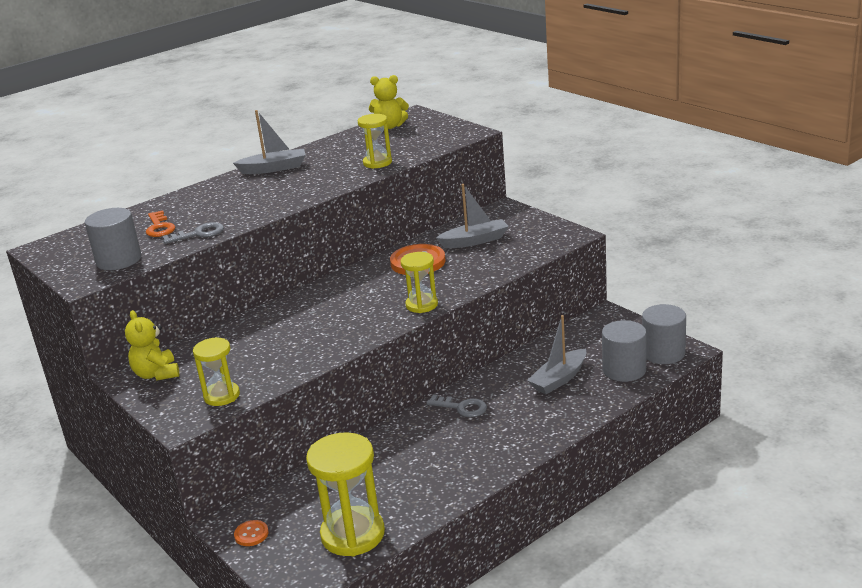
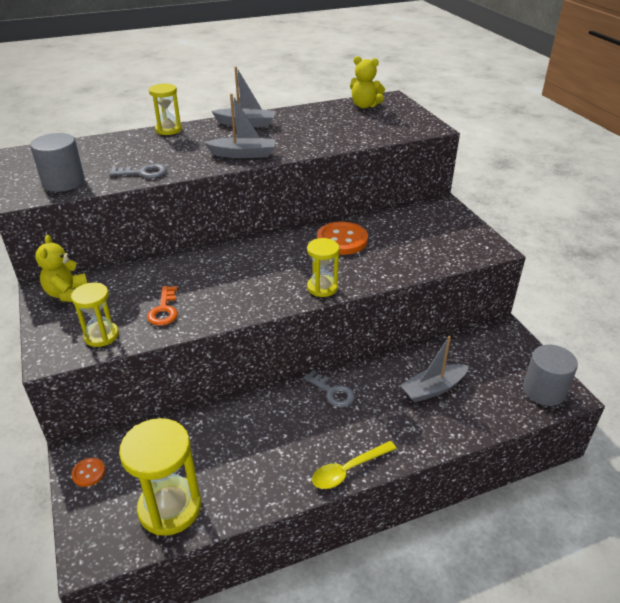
camera: 15 degrees right, 10 degrees up
(159, 227) = (118, 158): orange key -> orange key (164, 310)
(377, 163) = (333, 138): yellow hourglass -> yellow hourglass (168, 130)
(475, 241) = (402, 231): grey boat -> grey boat (243, 154)
(509, 460) = (348, 470): none -> yellow spoon
(624, 370) = (498, 398): grey cylinder -> none

